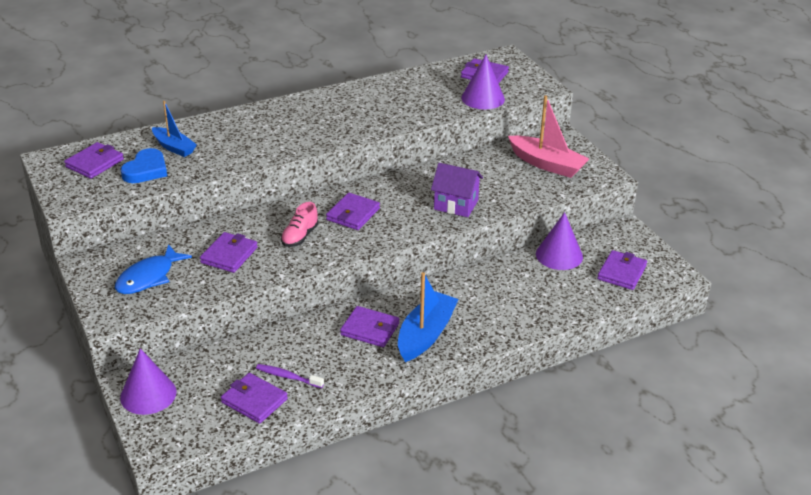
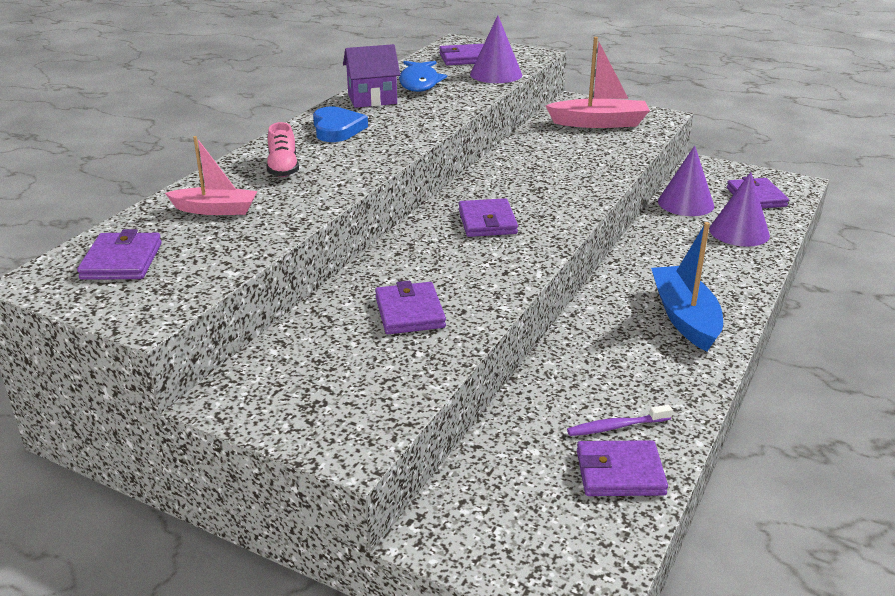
camera: 35 degrees left, 5 degrees down
(146, 170) = (213, 244): blue heart -> blue heart (337, 129)
(148, 394) = (481, 538): purple cone -> purple cone (739, 232)
(149, 277) = (341, 379): blue fish -> blue fish (419, 83)
(174, 147) = (215, 210): blue boat -> pink boat
(300, 236) = (463, 262): pink shoe -> pink shoe (283, 168)
(370, 329) = (624, 337): purple wallet -> none
(456, 205) = (575, 179): purple house -> purple house (372, 99)

